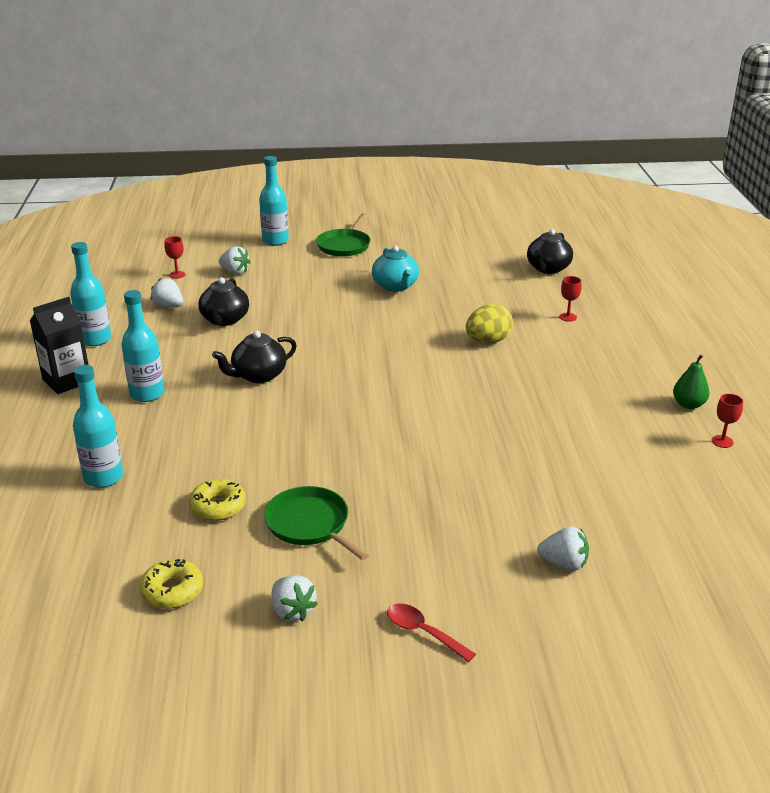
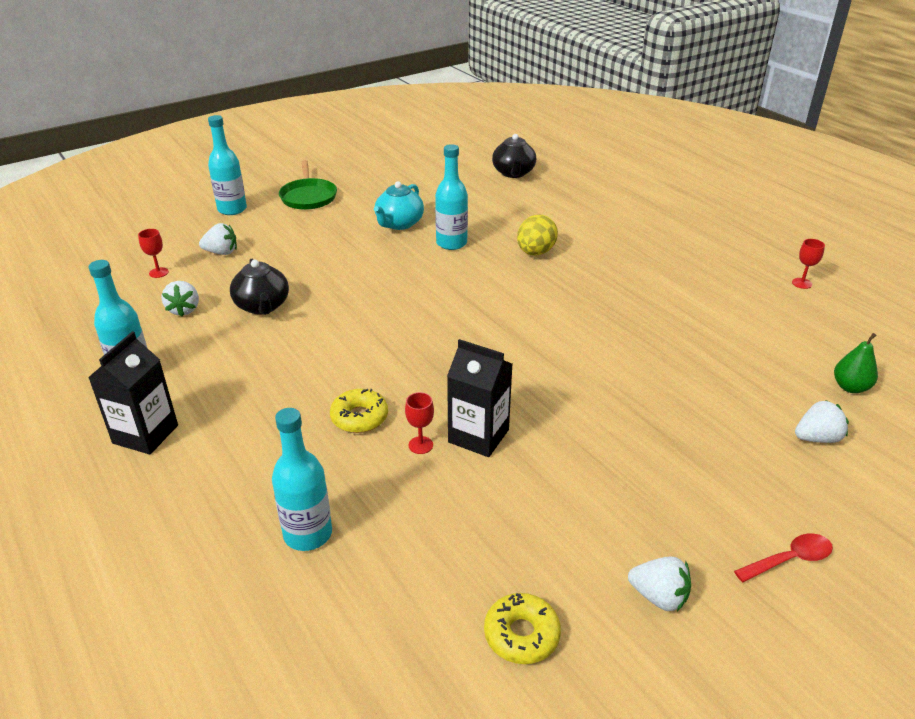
camera: 30 degrees left, 5 degrees up
(147, 394) = (259, 416): turquoise bottle -> turquoise bottle (451, 243)
(169, 306) = (184, 310): white strawberry -> white strawberry turned 105 degrees counterclockwise
(218, 507) = (467, 514): yellow donut -> yellow donut (359, 417)
(258, 375) = (360, 354): black teapot -> none
(283, 460) = (478, 436): none -> black carton
(310, 524) = (575, 494): green pan -> none
(395, 286) = (399, 224): turquoise teapot -> turquoise teapot turned 75 degrees clockwise
(423, 632) = (789, 560): red spoon -> red spoon turned 150 degrees clockwise
(568, 317) = (575, 212): red goblet -> red goblet (420, 445)
(688, 405) = (745, 260): green pear -> green pear (850, 387)

